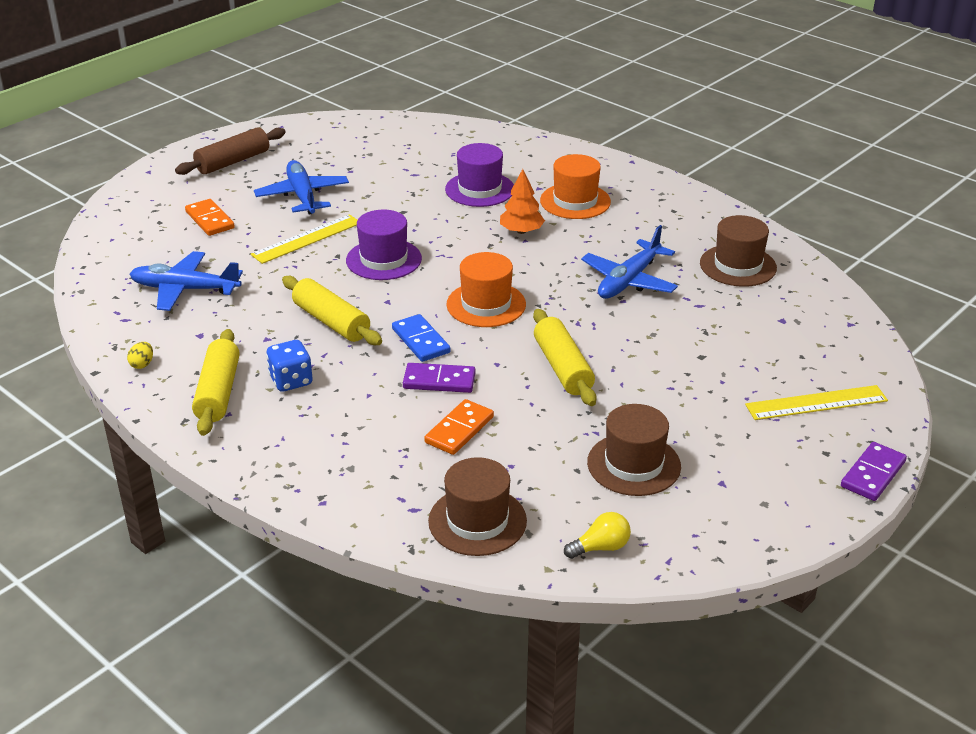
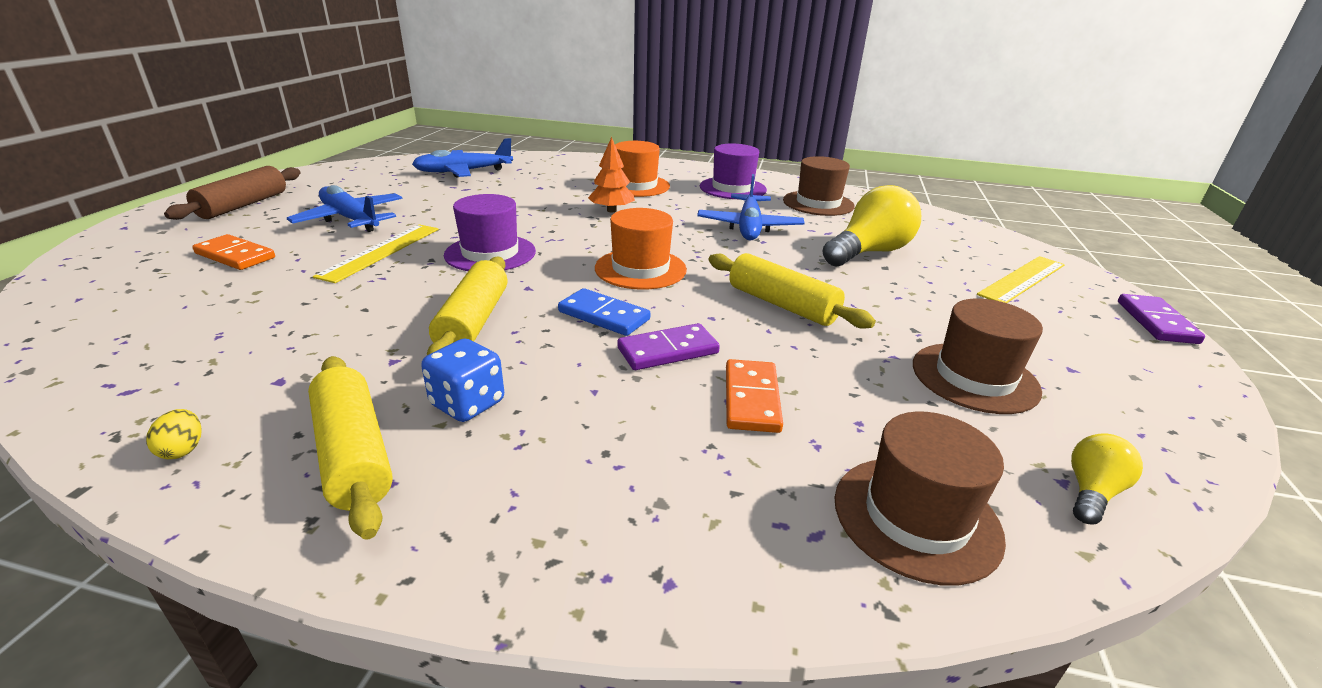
camera: 30 degrees left, 5 degrees down
(184, 289) = (227, 331): blue plane -> blue plane (463, 172)
(331, 322) = (473, 321): yellow rolling pin -> yellow rolling pin turned 75 degrees clockwise
(480, 189) = (541, 190): purple hat -> purple hat (732, 188)
(707, 337) = (868, 252): none -> yellow light bulb

